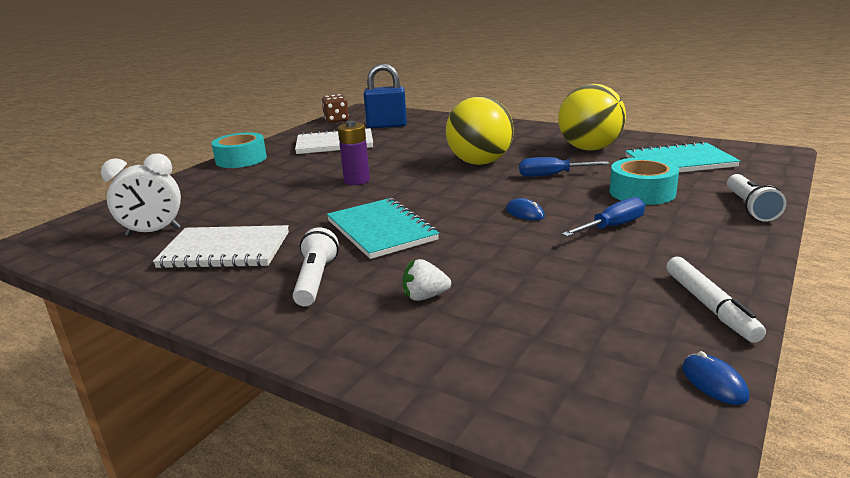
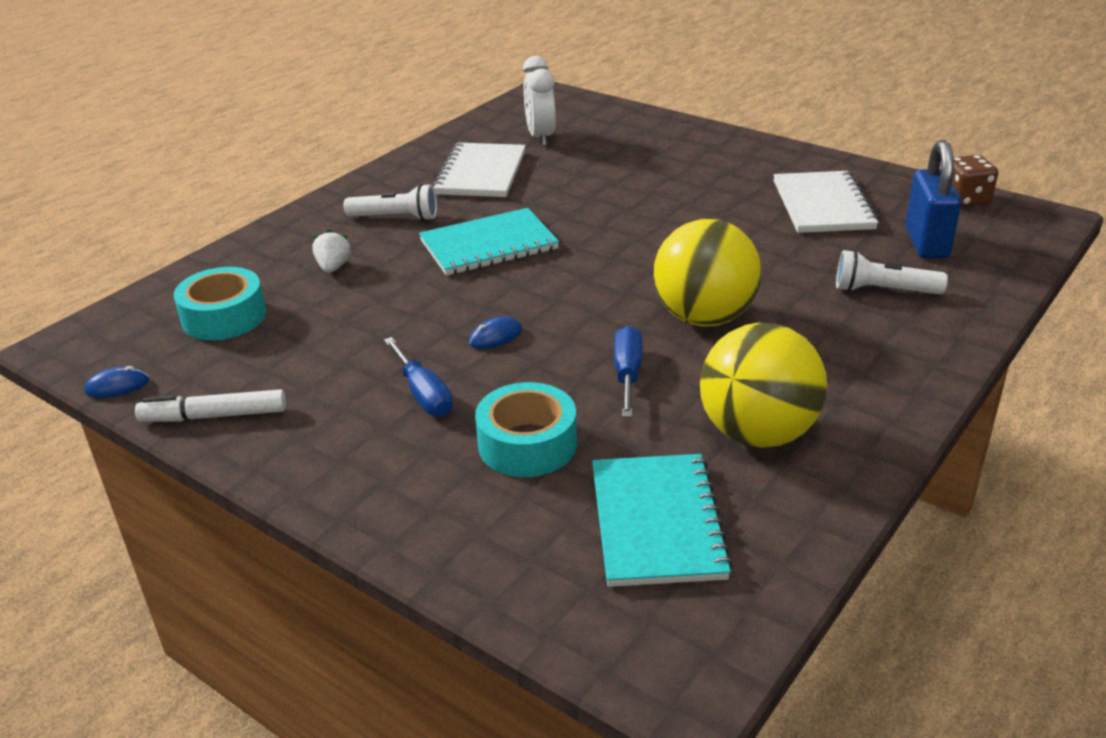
camera: 95 degrees right, 10 degrees up
(241, 159) = (760, 150): turquoise tape -> turquoise tape (224, 317)
(357, 181) = (653, 227): purple battery -> none
(750, 208) = (425, 533): white flashlight -> white flashlight (883, 291)

